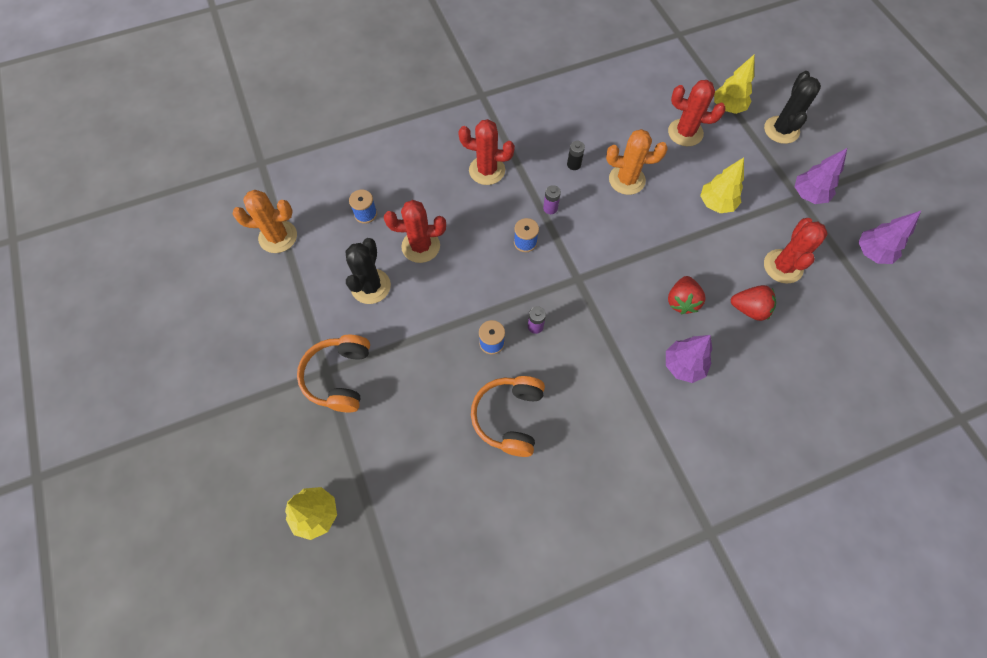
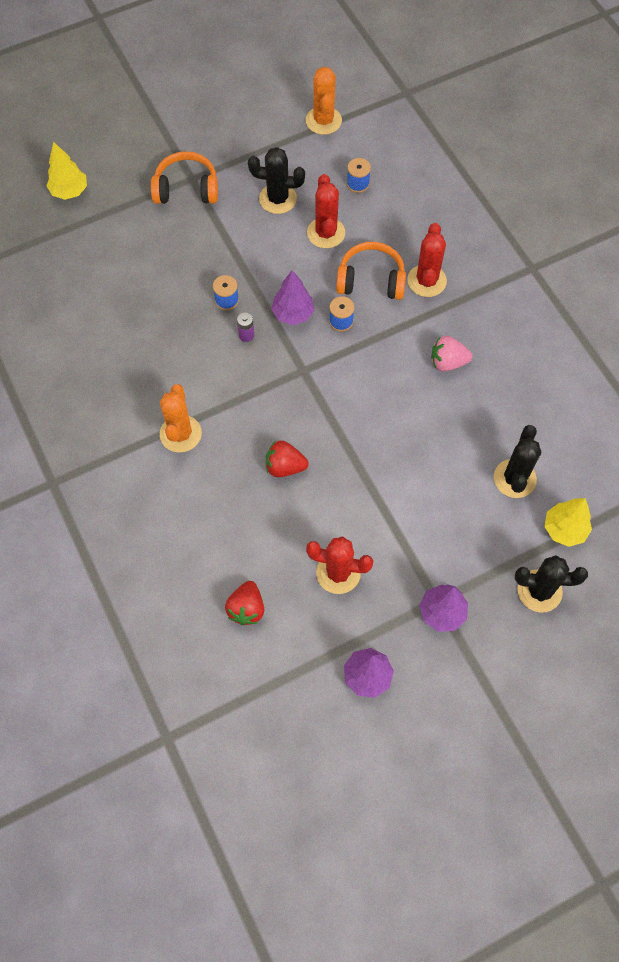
camera: 85 degrees right, 0 degrees up
(509, 417) = (154, 319): orange headphones -> orange headphones (371, 280)
(550, 208) = (386, 342): purple battery -> none
(574, 164) = (447, 362): black battery -> pink strawberry
(626, 180) = (434, 415): orange cactus -> orange cactus (180, 434)
(683, 365) = (212, 465): purple tree -> purple tree (293, 314)
(685, 133) = (514, 478): red cactus -> black cactus
(716, 204) = (414, 507): yellow tree -> none
(749, 309) = (281, 533): red strawberry -> red strawberry (246, 608)

